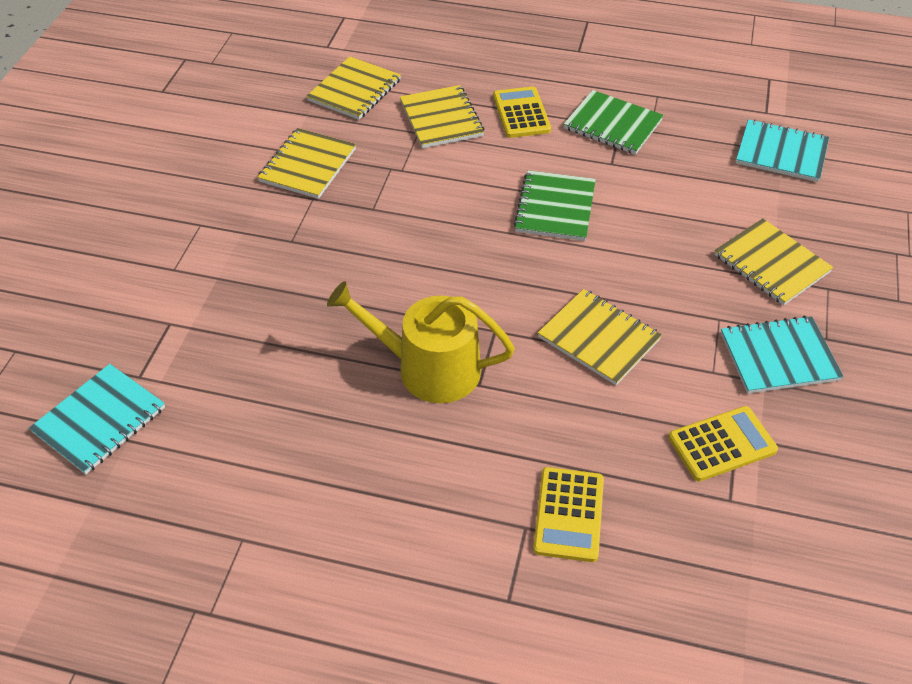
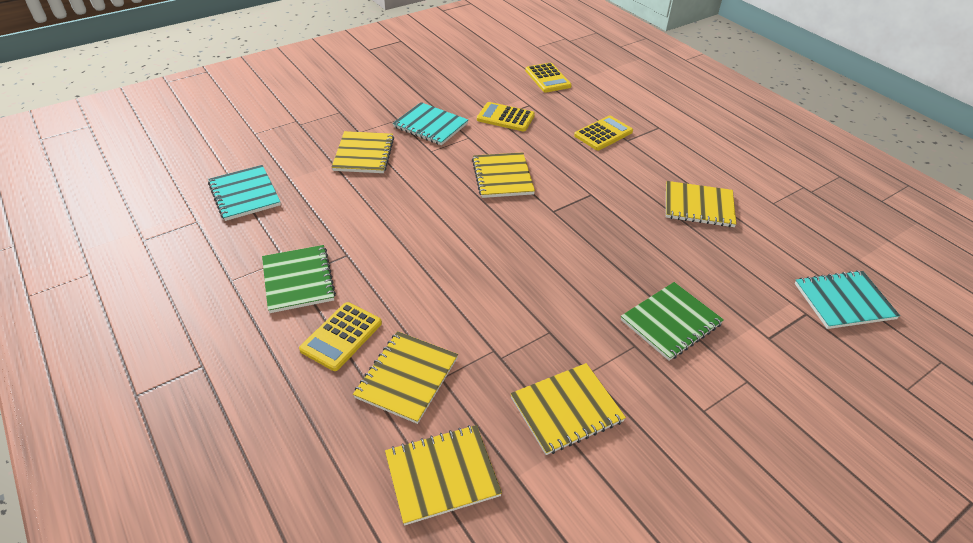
camera: 140 degrees left, 5 degrees down
(338, 458) = (698, 206): none -> yellow notebook
(428, 368) = (611, 215): yellow watering can -> none
(555, 208) = (426, 251): green notebook -> green notebook (670, 322)
(788, 598) = (547, 78): none -> yellow calculator

